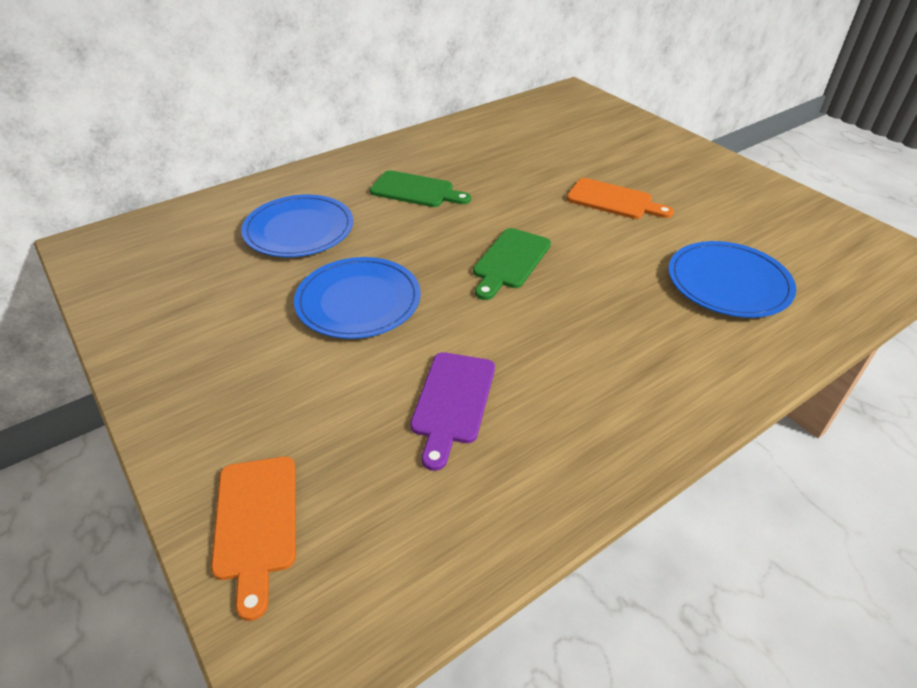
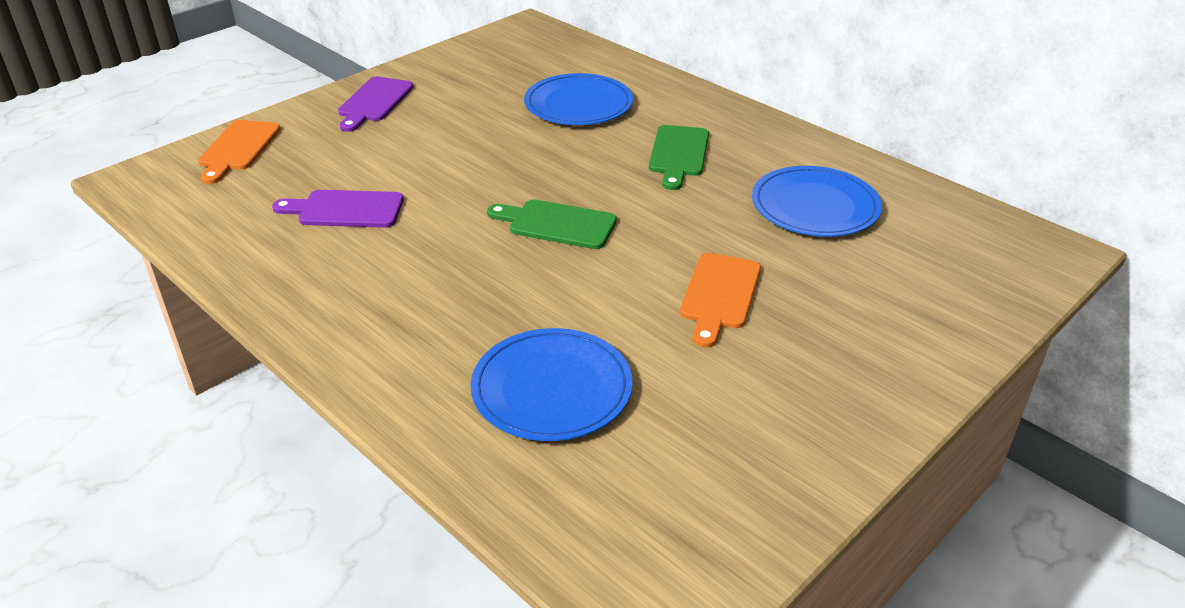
camera: 80 degrees right, 5 degrees down
(199, 377) = (374, 102): none -> purple cutting board
(256, 523) = (238, 148): orange cutting board -> orange cutting board turned 60 degrees counterclockwise
(358, 301) = (474, 149): blue plate -> blue plate (815, 206)

